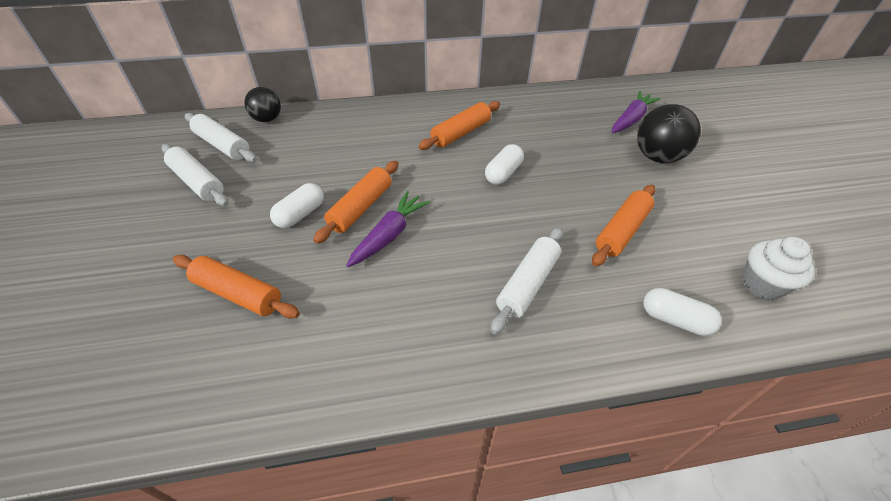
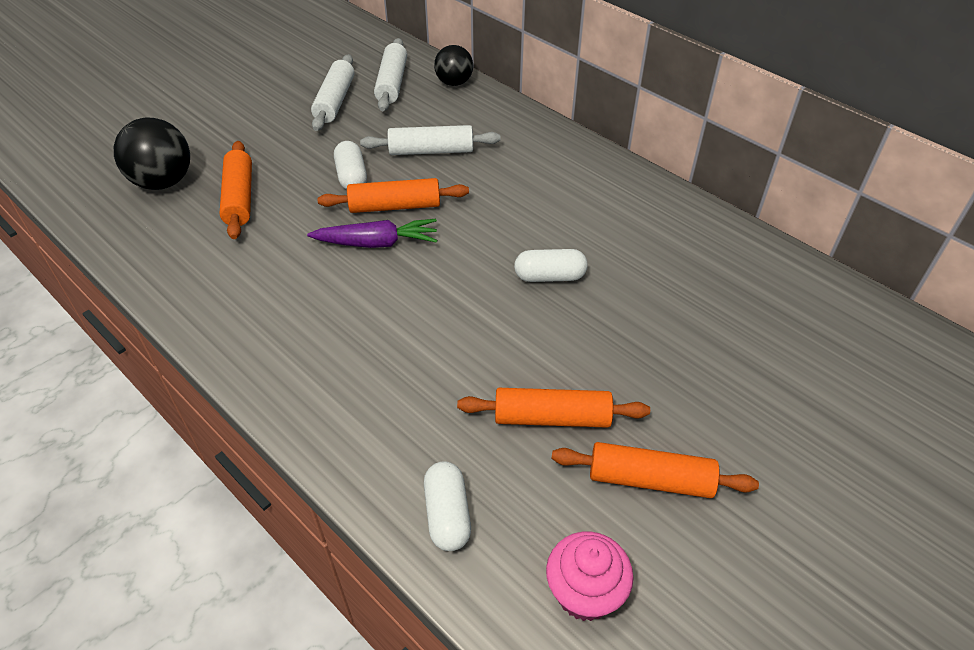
camera: 55 degrees right, 0 degrees up
(300, 214) = (352, 177): white capsule -> white capsule turned 75 degrees clockwise
(461, 133) = (583, 212): orange rolling pin -> orange rolling pin (650, 479)
(527, 284) = (397, 369): white rolling pin -> white rolling pin (431, 151)
(631, 119) = (802, 347): purple carrot -> none
(657, 157) = (743, 404): black ball -> black ball (163, 182)
(762, 284) = (584, 593): white cupcake -> pink cupcake

